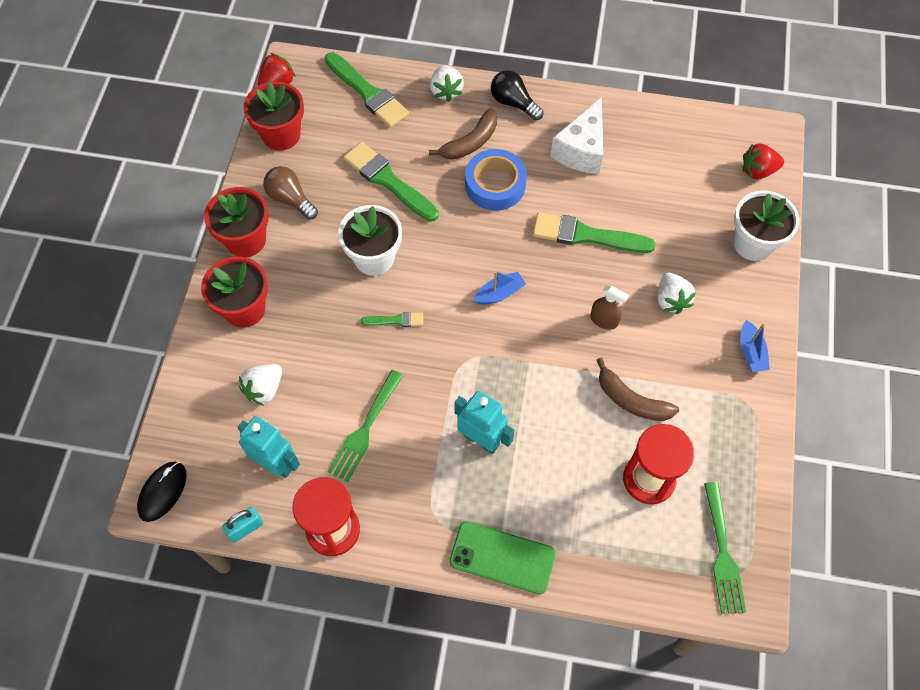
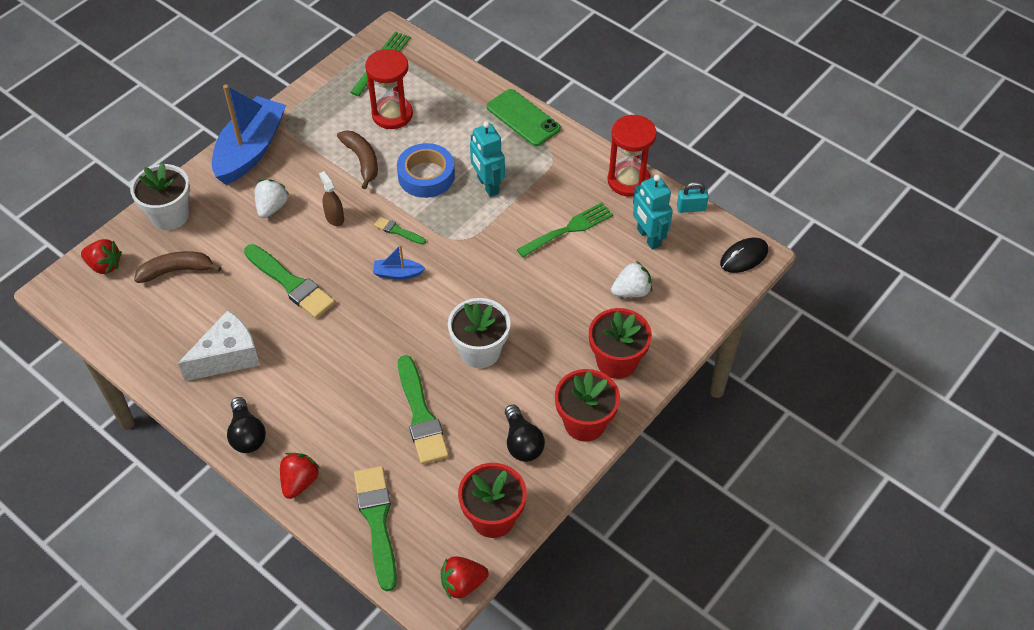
camera: 150 degrees left, 10 degrees down
(290, 199) = (522, 443): brown light bulb -> black light bulb
(395, 320) = (495, 293): green brush -> green brush (398, 231)
(446, 91) = (299, 482): white strawberry -> red strawberry
(470, 142) = (319, 415): brown banana -> brown banana (176, 270)
(495, 185) = (329, 363): blue tape -> blue tape (426, 176)
(751, 352) = (250, 150): blue boat -> blue boat, size x2.32

